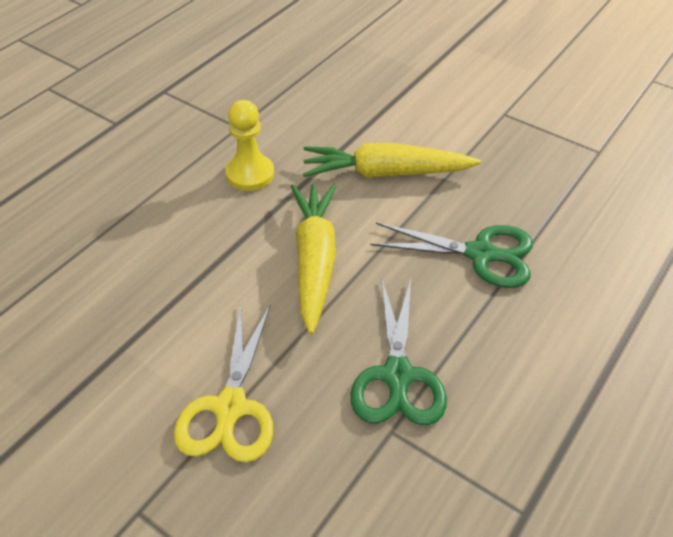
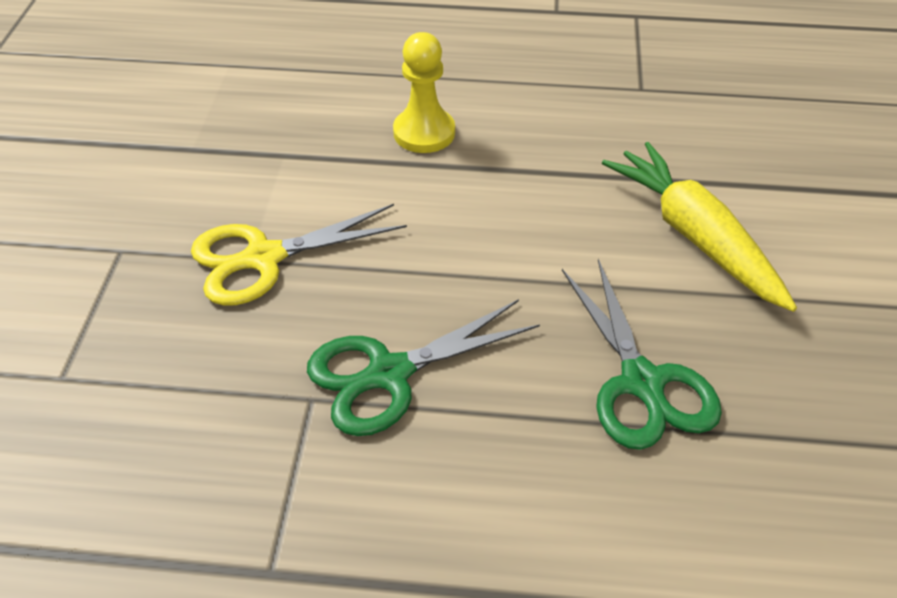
camera: 60 degrees right, 0 degrees up
(250, 174) = (579, 130): yellow pawn -> yellow pawn (424, 133)
(314, 260) = (499, 235): yellow carrot -> none

